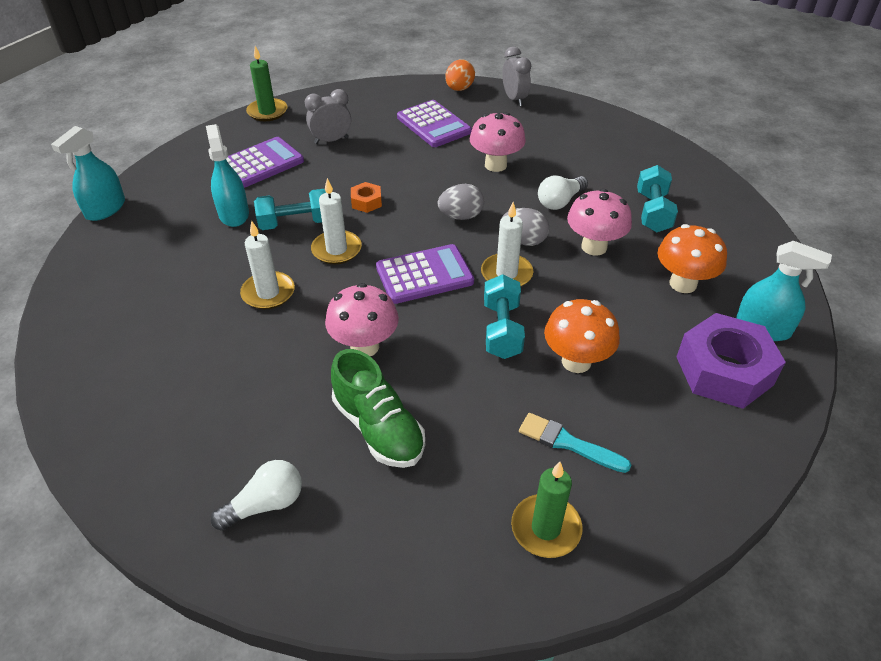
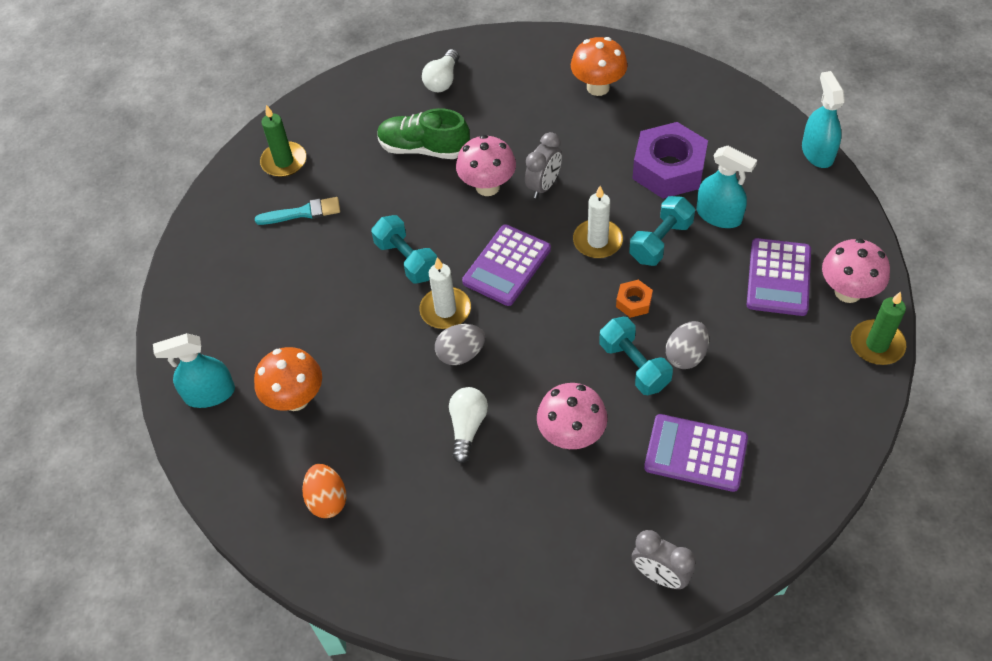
camera: 145 degrees right, 10 degrees up
(268, 293) = (598, 177): white candle -> none
(331, 140) = (761, 352): grey clock -> grey clock (544, 186)
(459, 89) = (742, 546): orange egg -> orange egg (327, 500)
(461, 216) = (538, 344): grey egg -> grey egg (686, 355)
(576, 361) = (335, 270): orange mushroom -> orange mushroom (598, 87)
(594, 247) = (396, 389): pink mushroom -> pink mushroom (848, 292)
(653, 212) = (370, 476): turquoise dumbbell -> turquoise dumbbell (634, 365)
(724, 371) = (225, 332): purple nut -> purple nut (668, 169)

